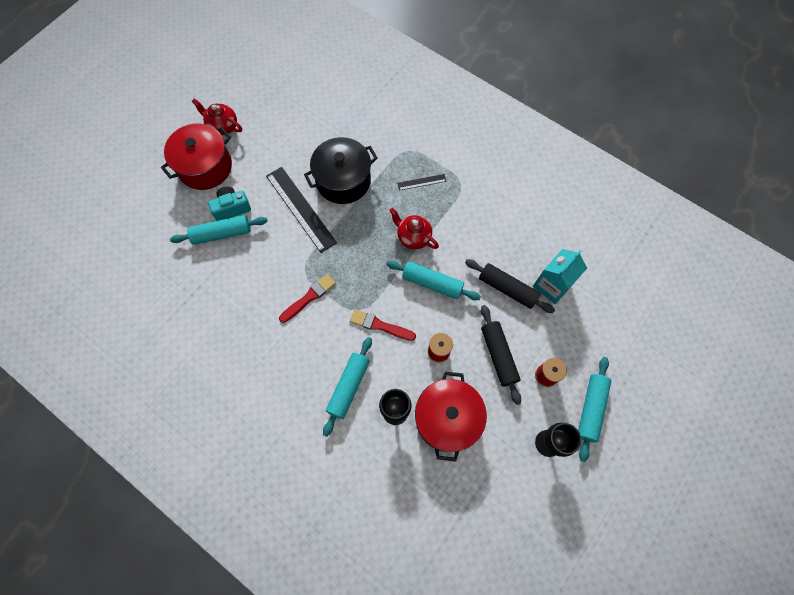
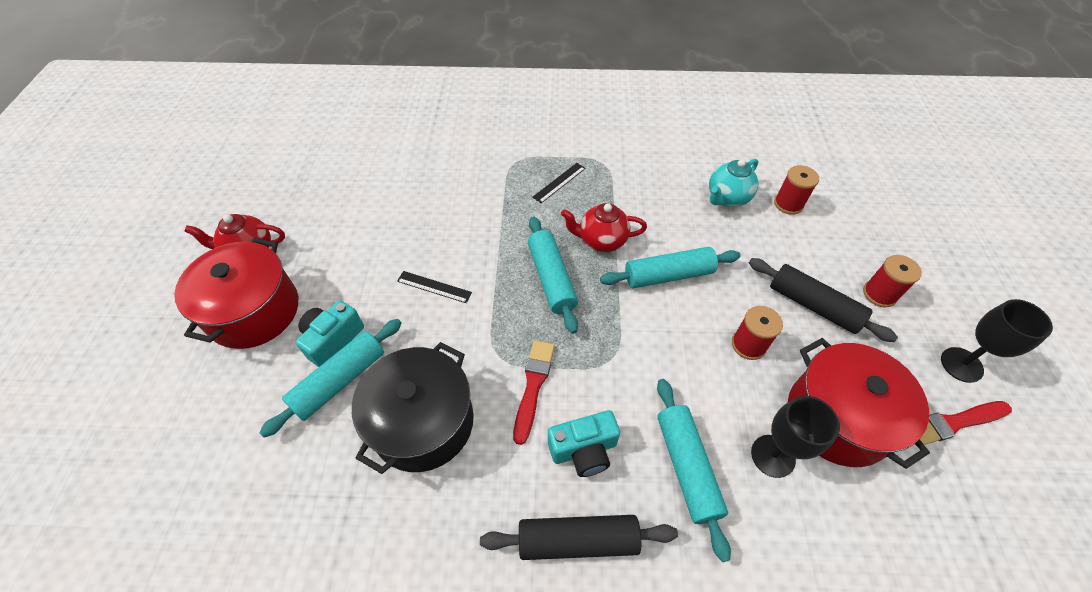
camera: 35 degrees left, 15 degrees down
(301, 209) = (434, 287): black ruler -> black ruler, size x0.47
(307, 345) = (584, 450): none -> turquoise camera
(343, 181) = (465, 228): black pot -> black pot (423, 422)
(380, 325) = (654, 361): red brush -> red brush (954, 423)
(507, 289) = (750, 233): black rolling pin -> black rolling pin (578, 540)
(516, 257) = (727, 198): none -> turquoise teapot
(552, 285) = (788, 204): turquoise carton -> red spool
(590, 409) = (955, 298): turquoise rolling pin -> turquoise rolling pin (551, 279)

